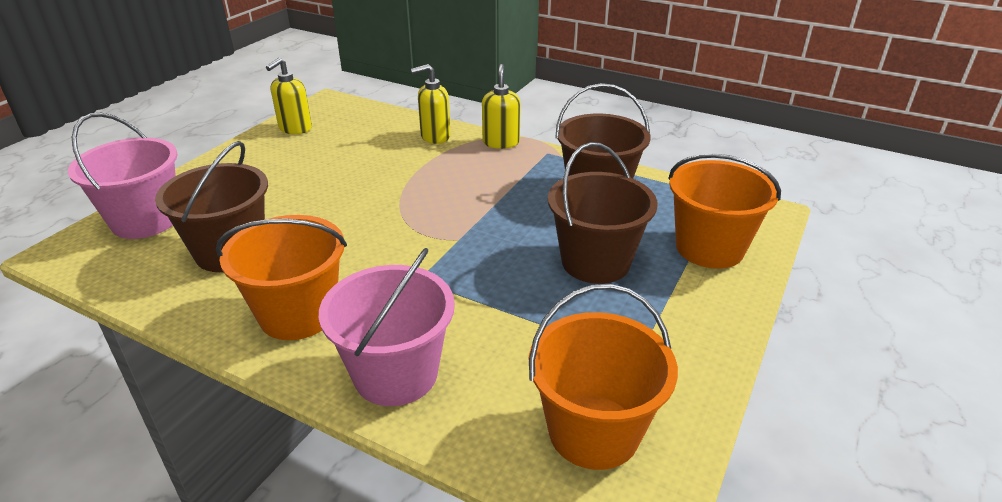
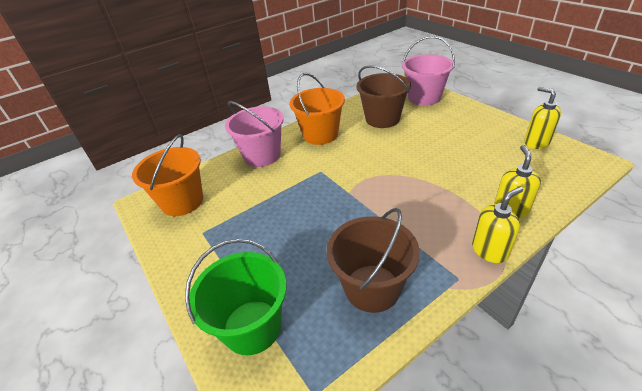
camera: 120 degrees right, 5 degrees up
(501, 142) = (490, 250): yellow soap dispenser -> yellow soap dispenser turned 60 degrees counterclockwise
(595, 262) = (285, 248): brown bucket -> none
(709, 248) = (252, 327): orange bucket -> green bucket

